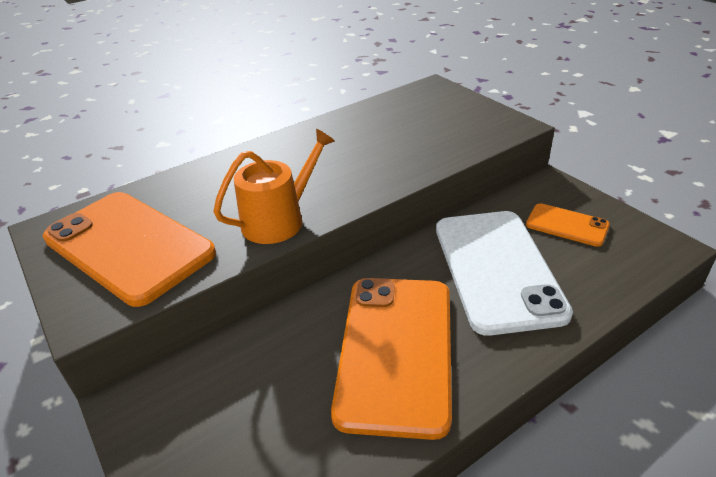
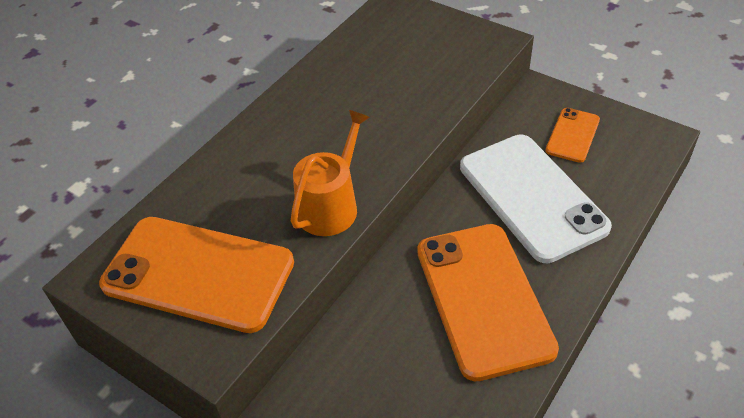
camera: 20 degrees left, 10 degrees up
(567, 225) = (572, 135): orange phone -> orange phone turned 75 degrees counterclockwise

